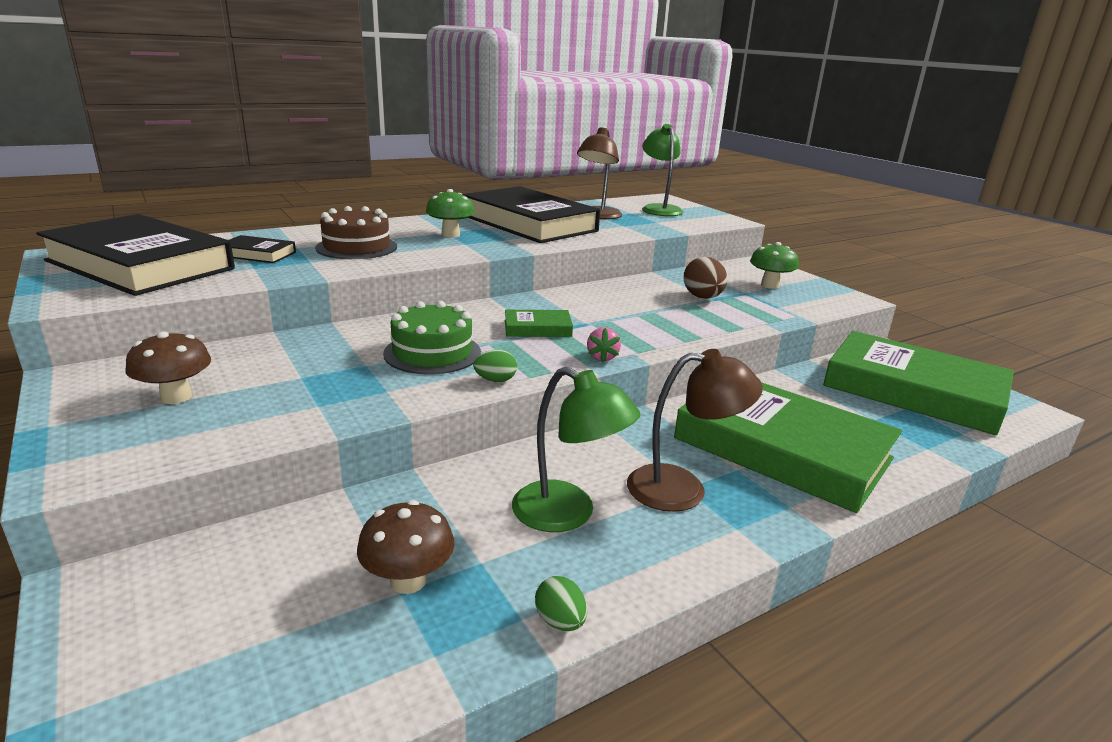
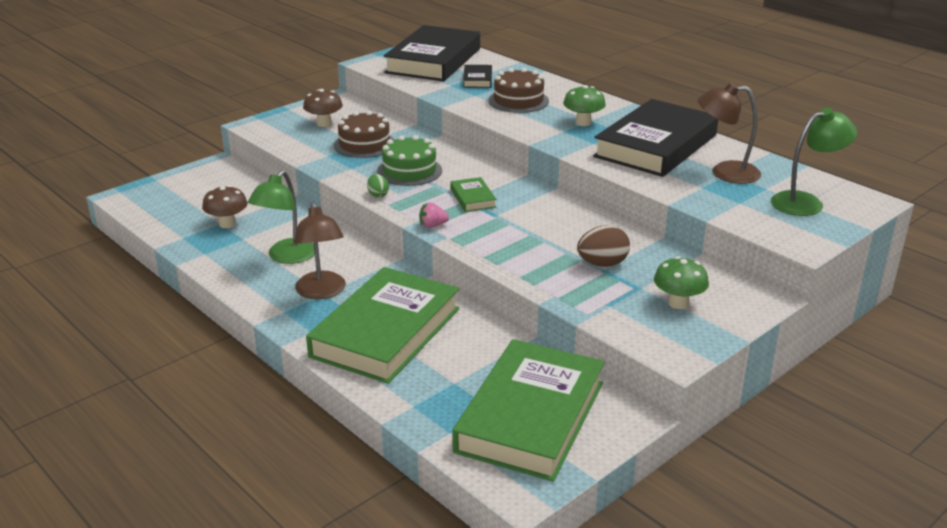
camera: 80 degrees right, 5 degrees up
(308, 372) = (364, 144): none -> brown cake
(560, 621) = (203, 263): green egg -> none

